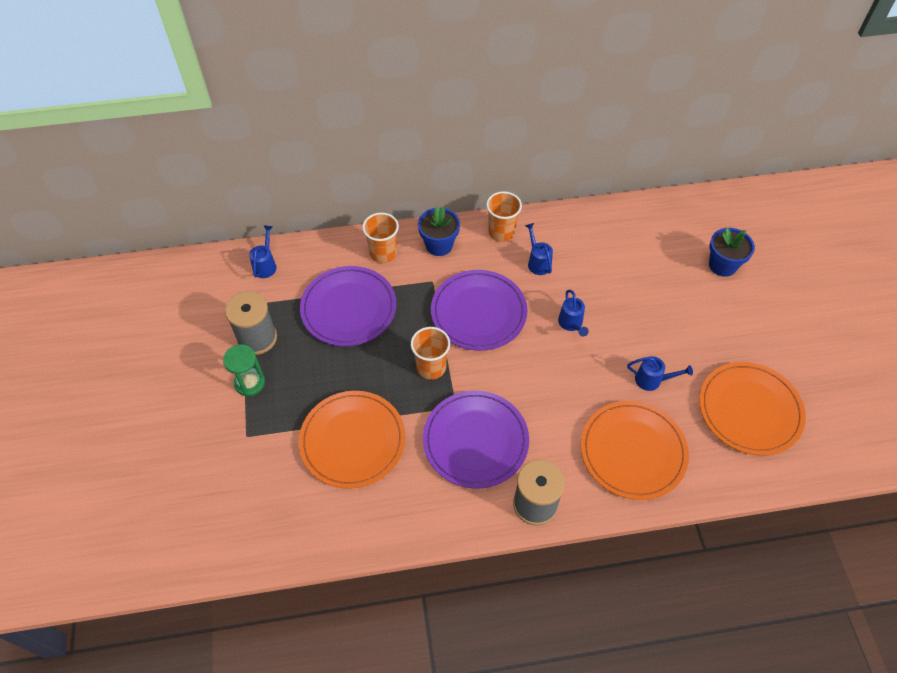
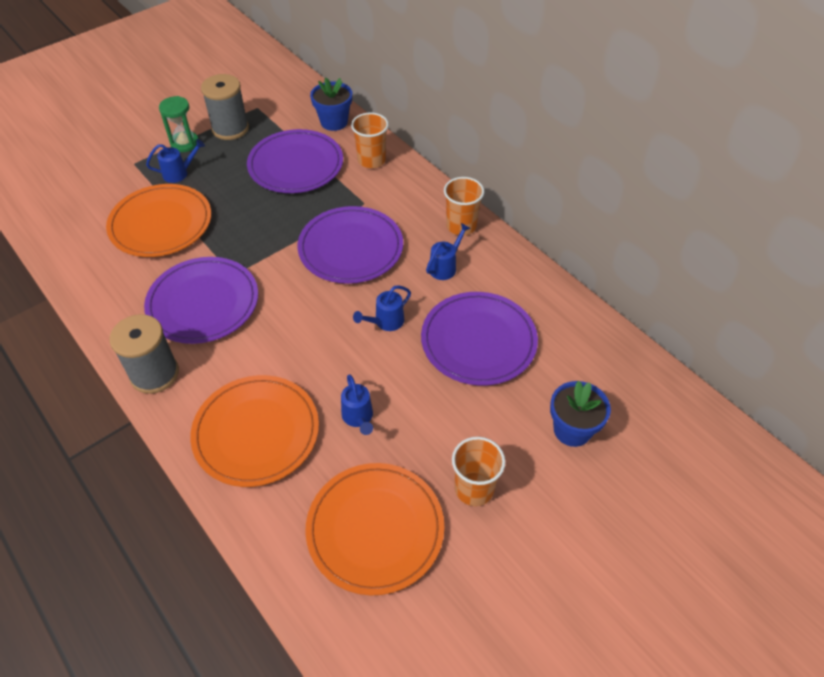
camera: 60 degrees right, 5 degrees down
(265, 265) = (306, 101): blue watering can -> blue watering can (179, 173)
(431, 367) = (266, 241): orange cup -> orange cup (474, 489)
(439, 245) = (410, 190): blue flower pot -> blue flower pot (334, 122)
(621, 277) = (478, 341): none -> purple plate

